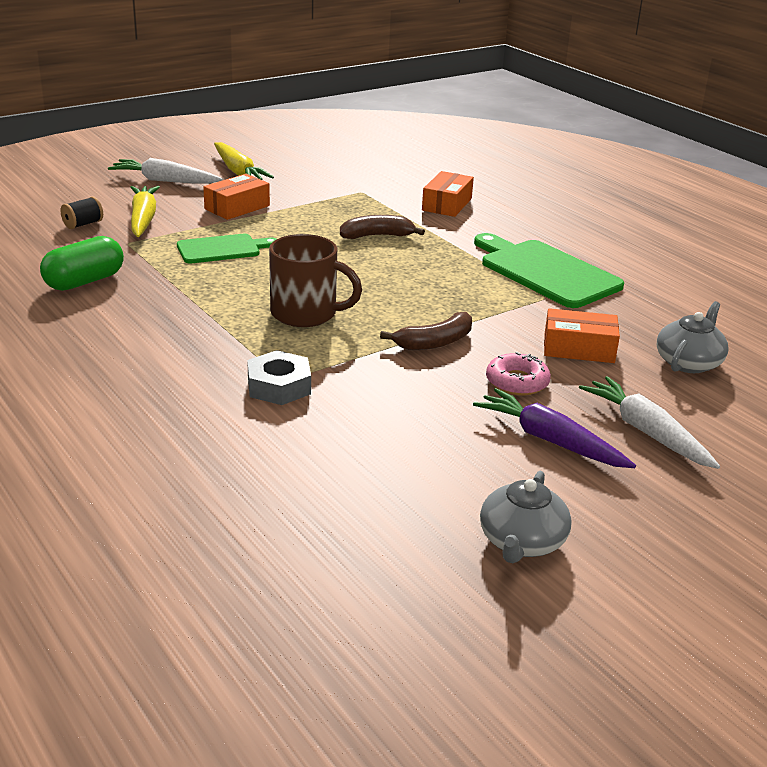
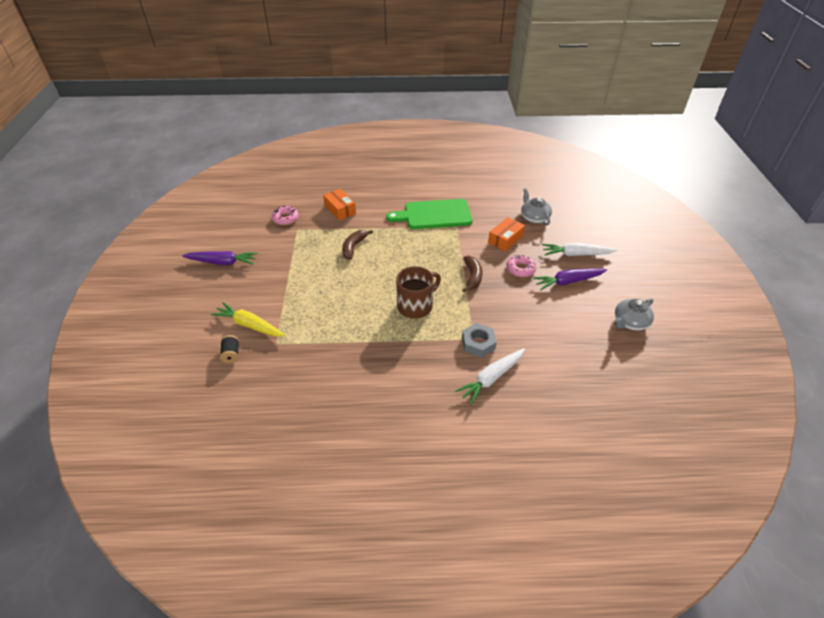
camera: 55 degrees left, 15 degrees up
(84, 281) = (311, 378): green capsule -> none
(164, 181) = (203, 297): white carrot -> white carrot (491, 378)
(222, 249) = (319, 308): green cutting board -> none
(237, 207) = (271, 282): orange box -> none
(238, 171) = (222, 262): yellow carrot -> purple carrot
(373, 179) = (285, 218): none -> pink donut
(521, 542) = (630, 322): grey teapot -> grey teapot turned 90 degrees clockwise

